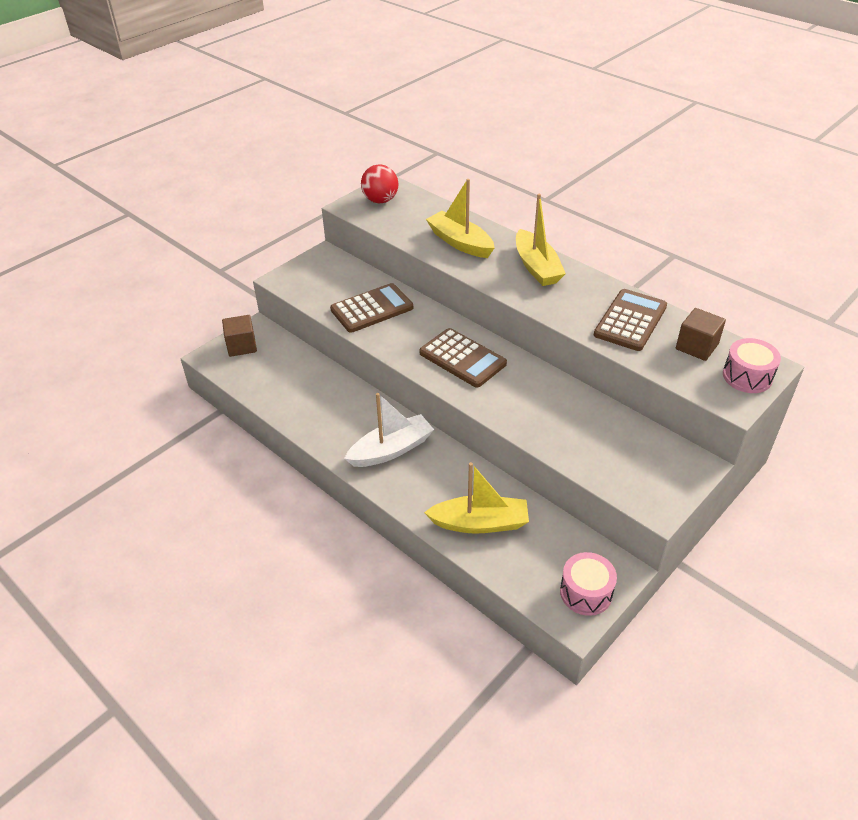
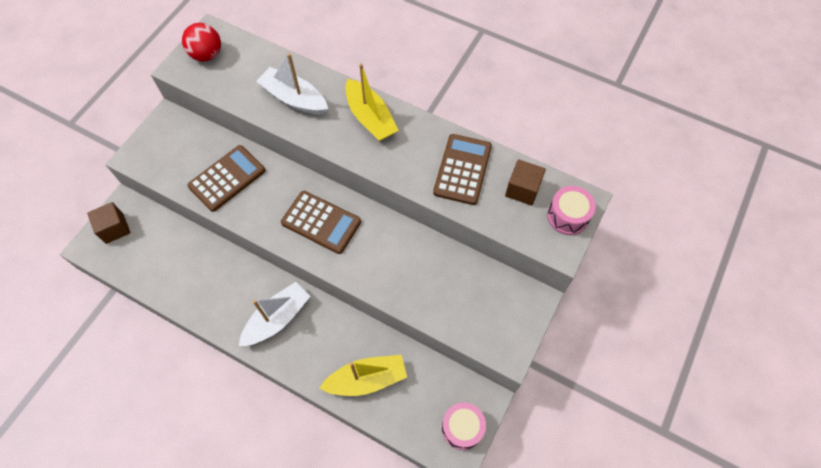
camera: 15 degrees left, 20 degrees up
(460, 242) = (294, 99): yellow boat -> white boat

